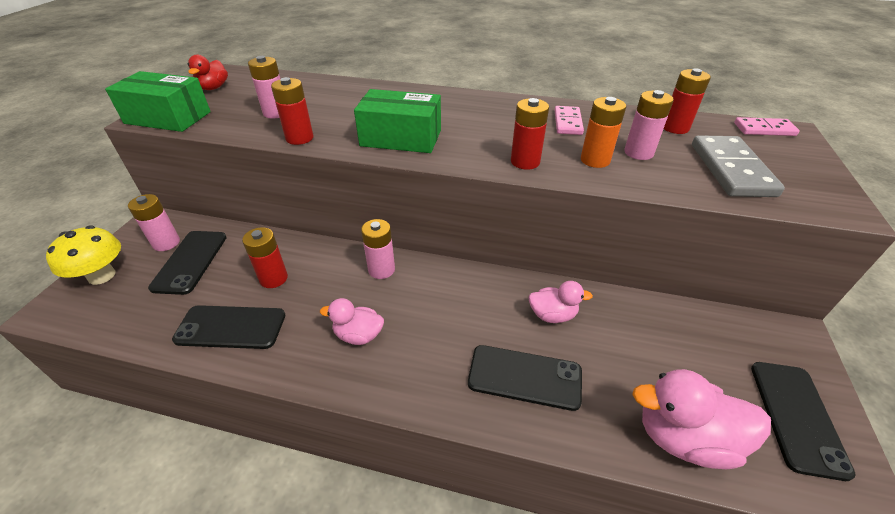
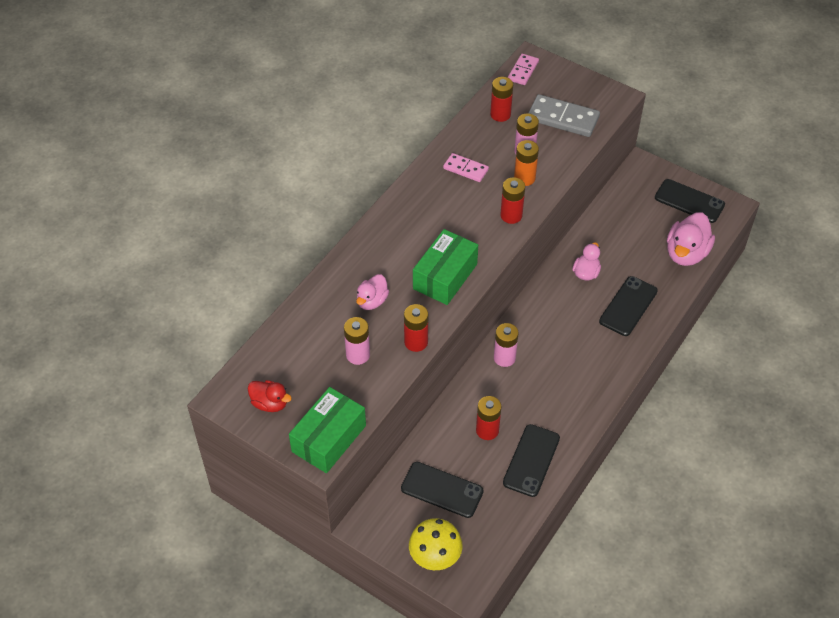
camera: 70 degrees left, 10 degrees up
(166, 243) = (406, 510): pink battery -> none
(358, 335) = (566, 384): pink duck -> pink duck (372, 301)

